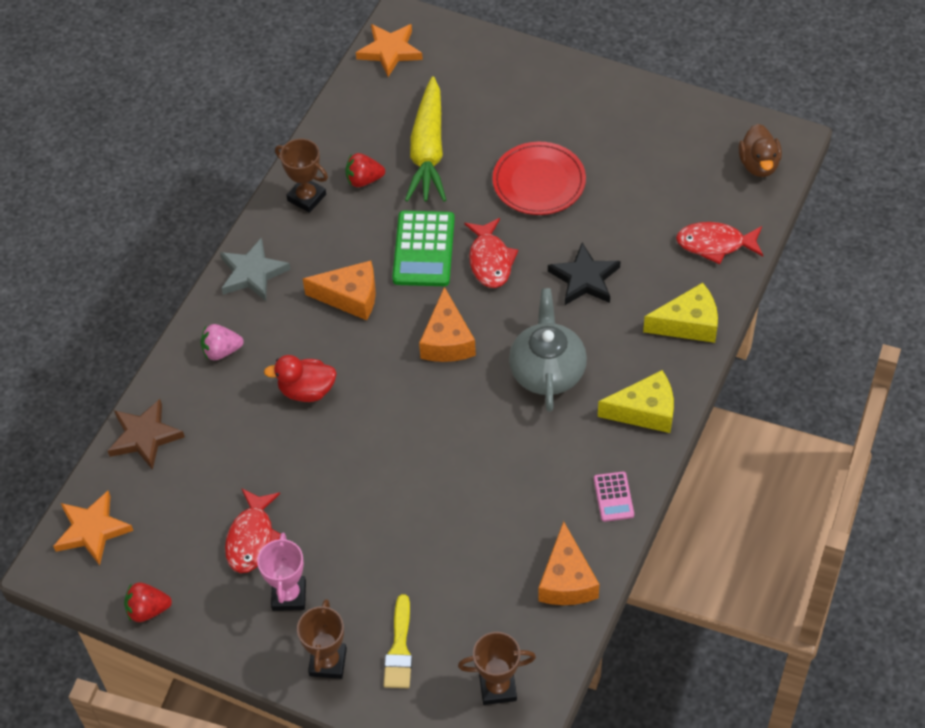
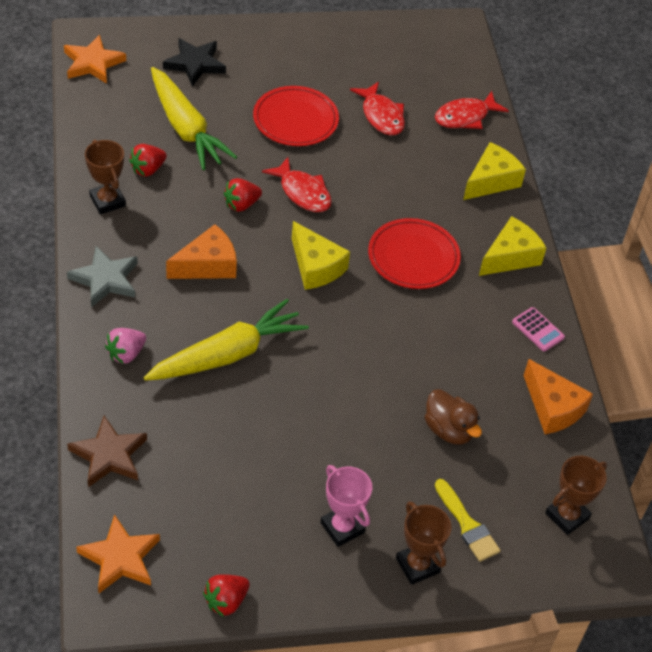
camera: 40 degrees left, 5 degrees down
(252, 538) = (273, 496): red fish -> red fish (381, 116)
(306, 197) = (107, 201): brown trophy -> brown trophy turned 60 degrees clockwise
(306, 390) = (227, 354): red duck -> yellow carrot
(424, 249) = (241, 204): green calculator -> red strawberry
(447, 340) = (315, 267): orange cheese -> yellow cheese
(547, 370) = (413, 257): grey teapot -> red plate
(584, 278) = (388, 178): black star -> black star (195, 64)
(758, 165) = (451, 50): brown duck -> brown duck (449, 430)

